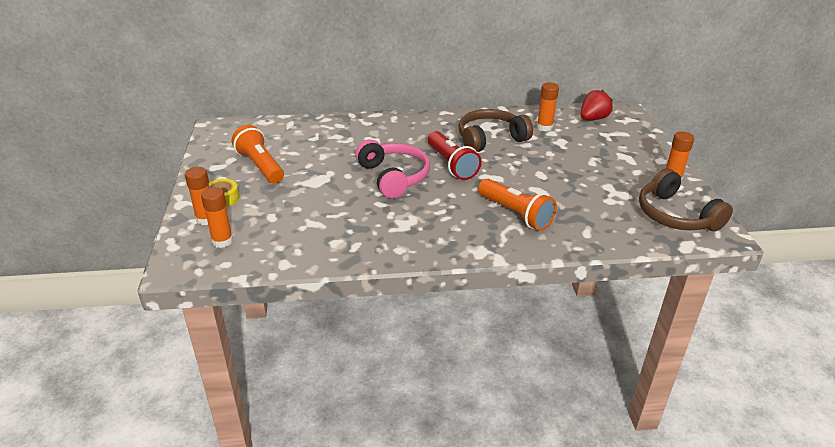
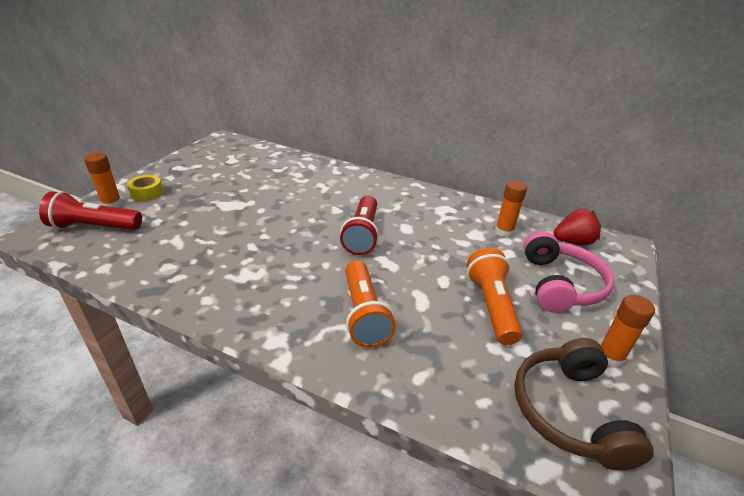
camera: 30 degrees right, 0 degrees up
(222, 241) = (94, 227): orange glue stick -> red flashlight
(260, 166) = (208, 178): orange flashlight -> orange flashlight (491, 305)
(393, 177) = (295, 226): pink headphones -> pink headphones (559, 284)
(490, 139) = (431, 224): brown headphones -> none

